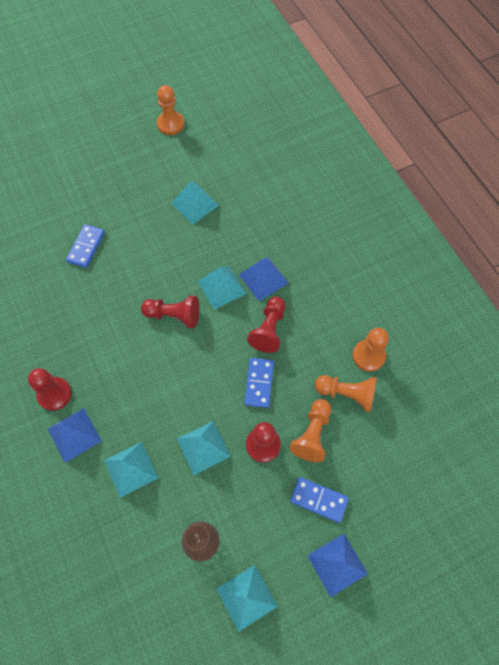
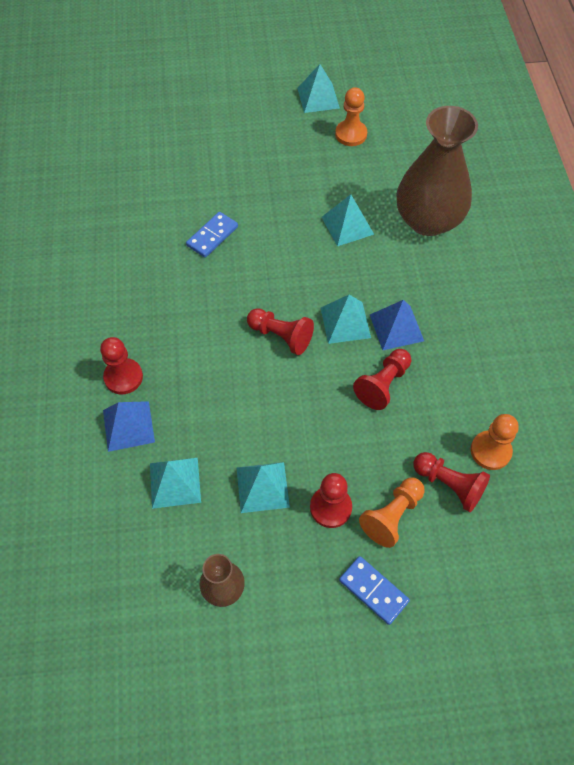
camera: 20 degrees right, 5 degrees down
(246, 597) = (251, 667): turquoise pyramid -> turquoise pyramid (318, 98)
(257, 180) = (428, 220): none -> brown vase
(259, 383) = (350, 439): blue domino -> none
(337, 564) = (369, 671): blue pyramid -> none
(347, 394) = (449, 485): orange pawn -> red pawn

